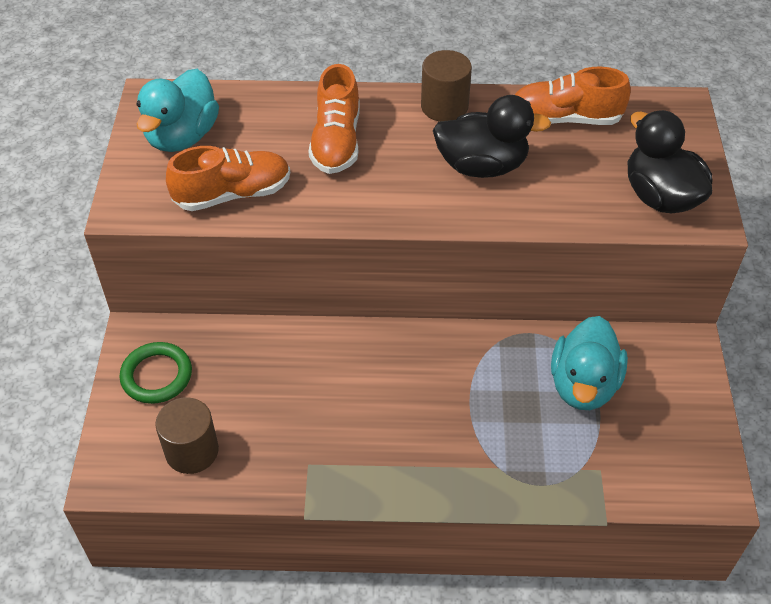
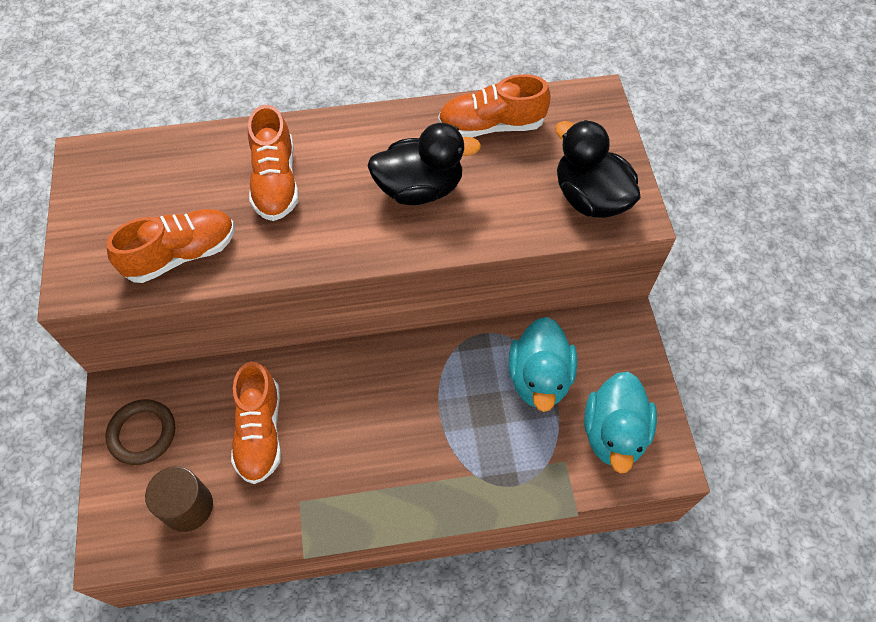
camera: 10 degrees left, 10 degrees up
(157, 376) = (142, 433): green ring -> brown ring
(182, 136) = (122, 197): turquoise duck -> turquoise duck (614, 433)
(277, 392) = (260, 432): none -> orange shoe
(444, 106) = (375, 128): brown cylinder -> none

